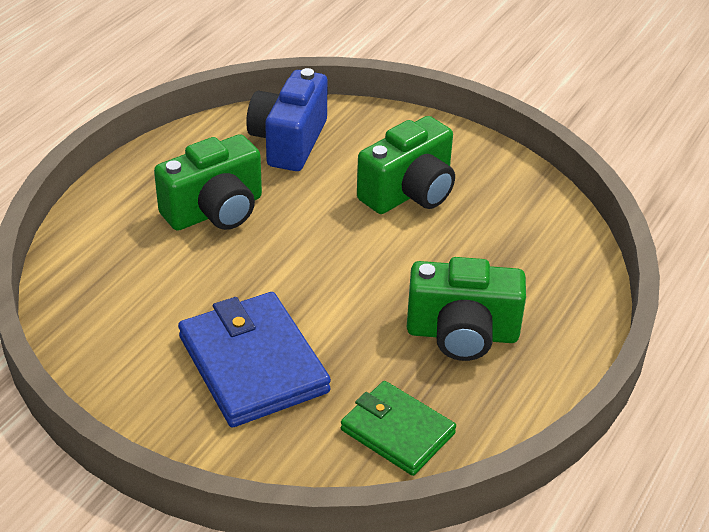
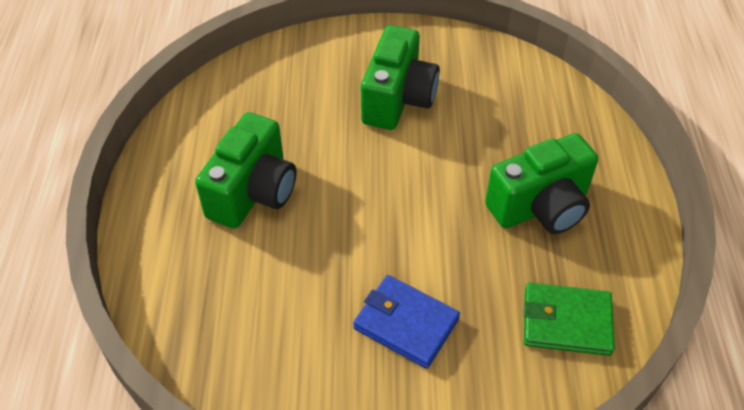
camera: 30 degrees left, 10 degrees up
(253, 364) = (406, 323): blue wallet -> blue wallet, size x0.64
(289, 142) = (262, 96): blue camera -> none

